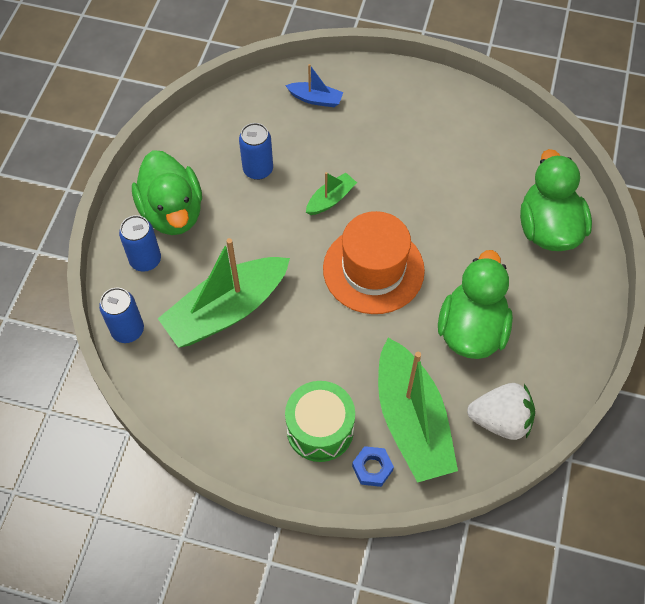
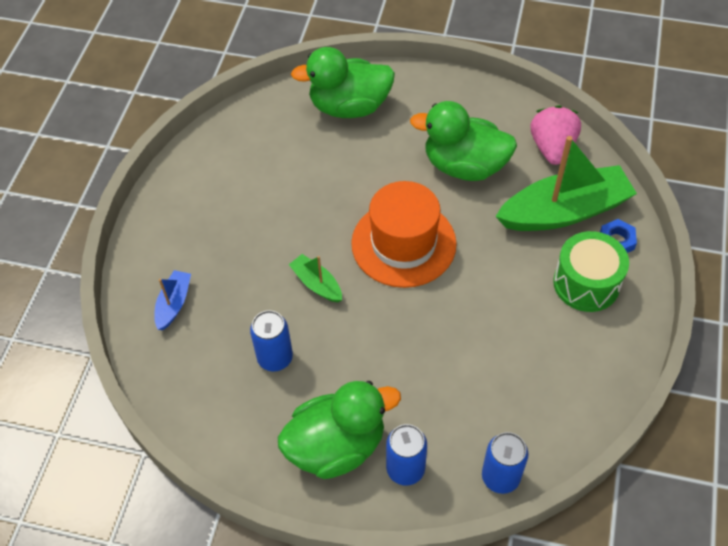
camera: 90 degrees left, 5 degrees down
(226, 310) = (464, 376): green boat -> none
(500, 420) = (552, 148): white strawberry -> pink strawberry

